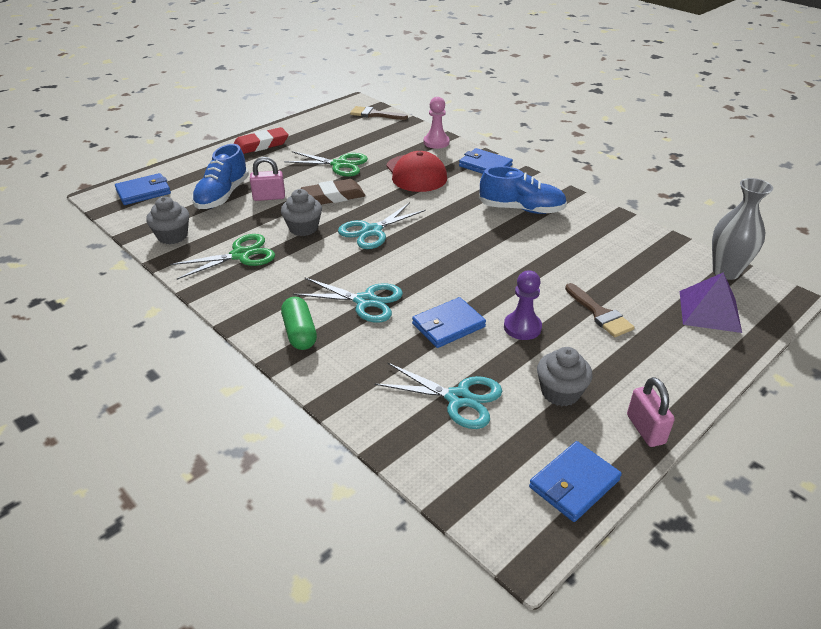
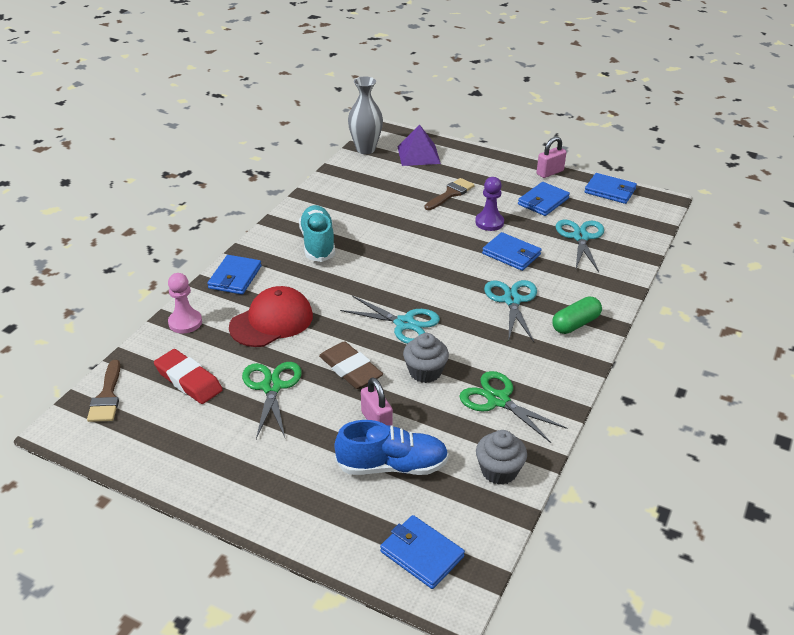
camera: 110 degrees left, 0 degrees up
(261, 145) = (240, 484): red eraser -> red eraser (188, 380)
(521, 209) = (318, 243): blue shoe -> turquoise shoe
(560, 392) = (543, 201): grey cupcake -> blue wallet

